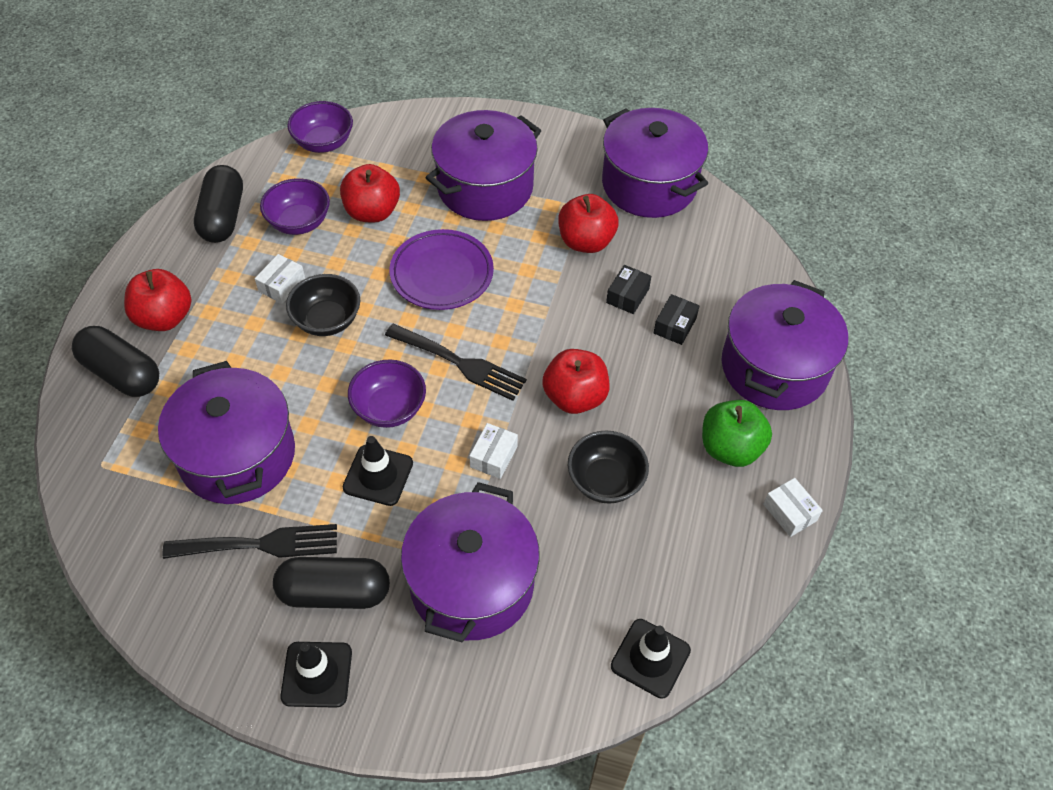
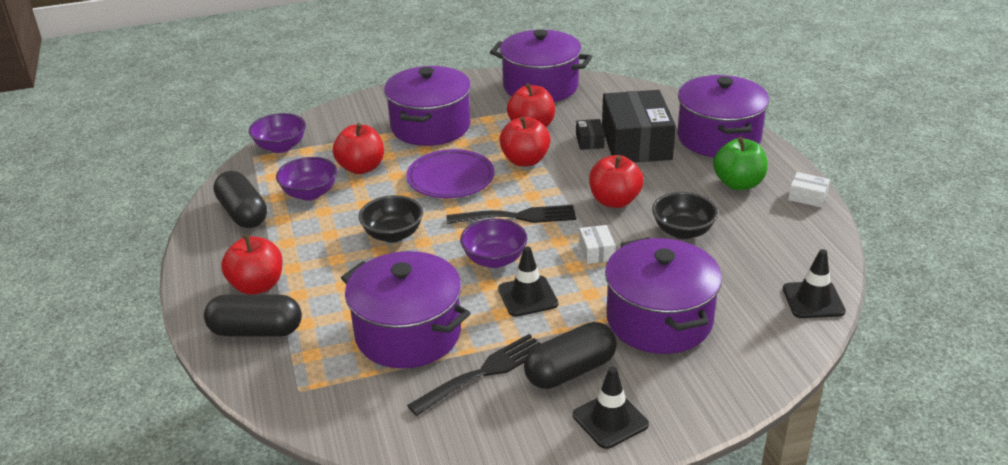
camera: 30 degrees left, 20 degrees down
(282, 285) = (335, 230): white box -> none
(536, 288) = (525, 160): none -> red apple
(675, 325) = (636, 143): black box -> black box, size x2.38

